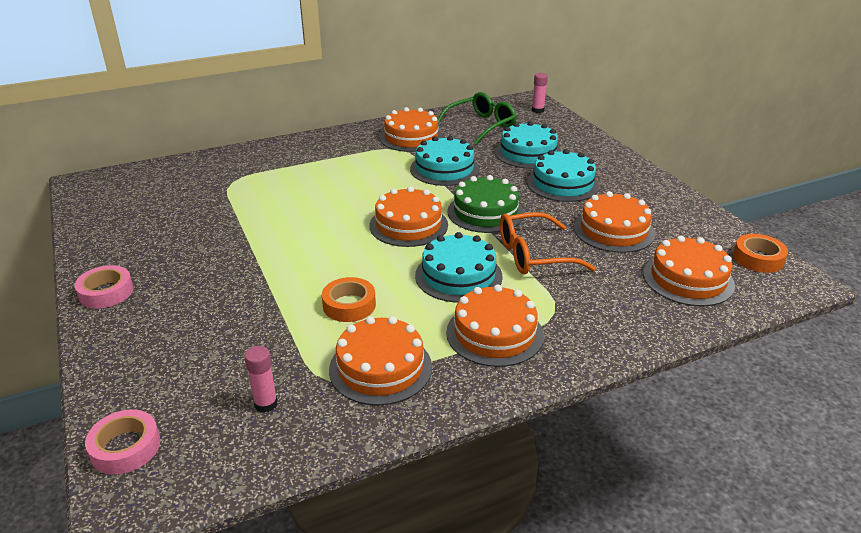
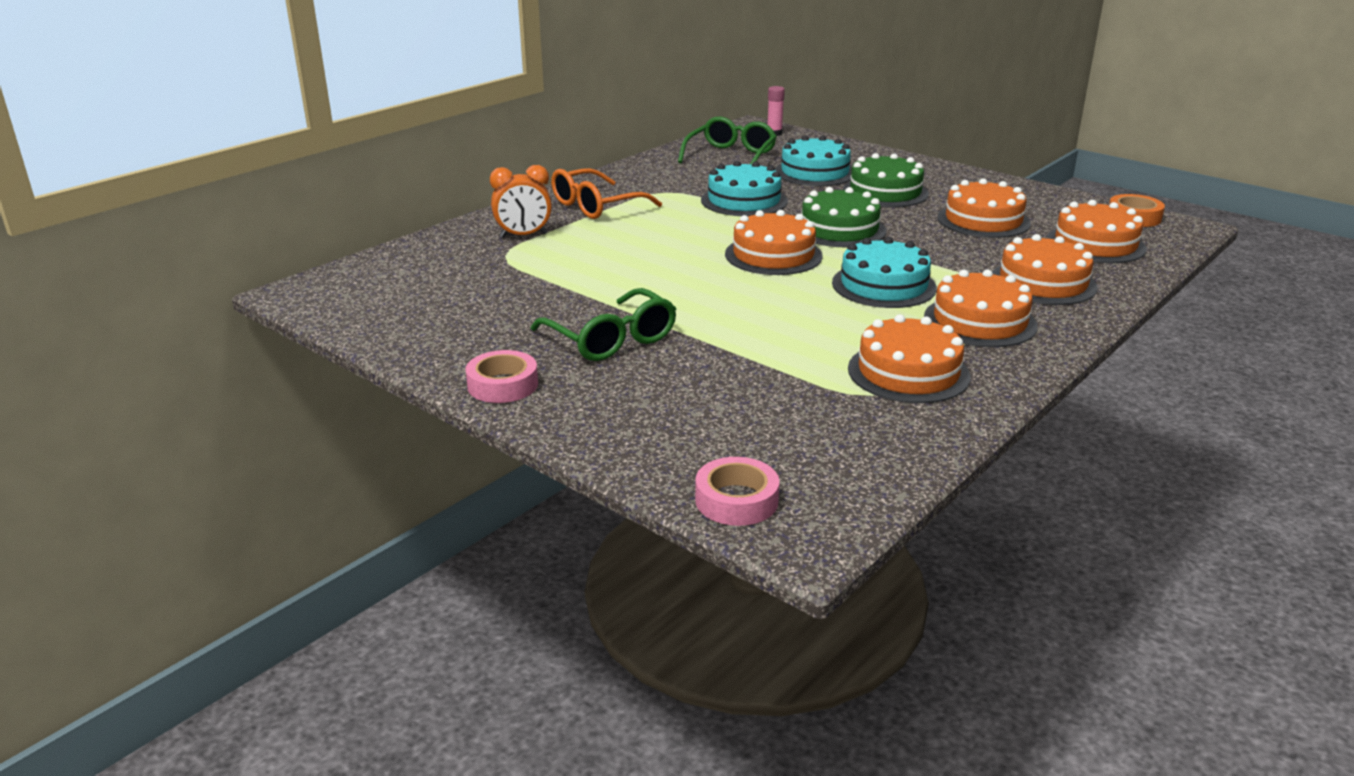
camera: 25 degrees left, 5 degrees down
(214, 273) = (612, 339): none -> green glasses
(262, 167) = (523, 236): none -> orange clock
(266, 404) = (834, 428): pink glue stick -> none
(349, 305) = (806, 332): orange tape -> none
(411, 137) = (666, 179): orange cake -> orange cake (1043, 282)
(533, 255) = (934, 254): orange glasses -> orange glasses (596, 206)
(563, 184) = (885, 192): turquoise cake -> green cake

